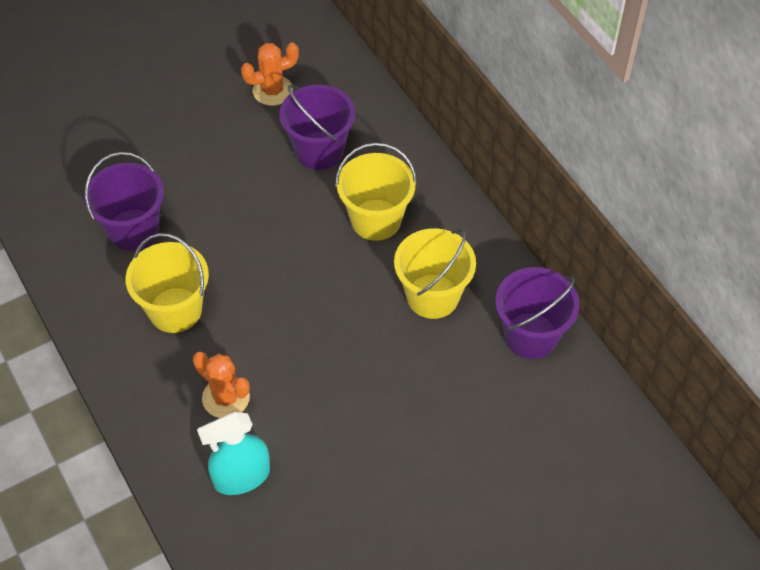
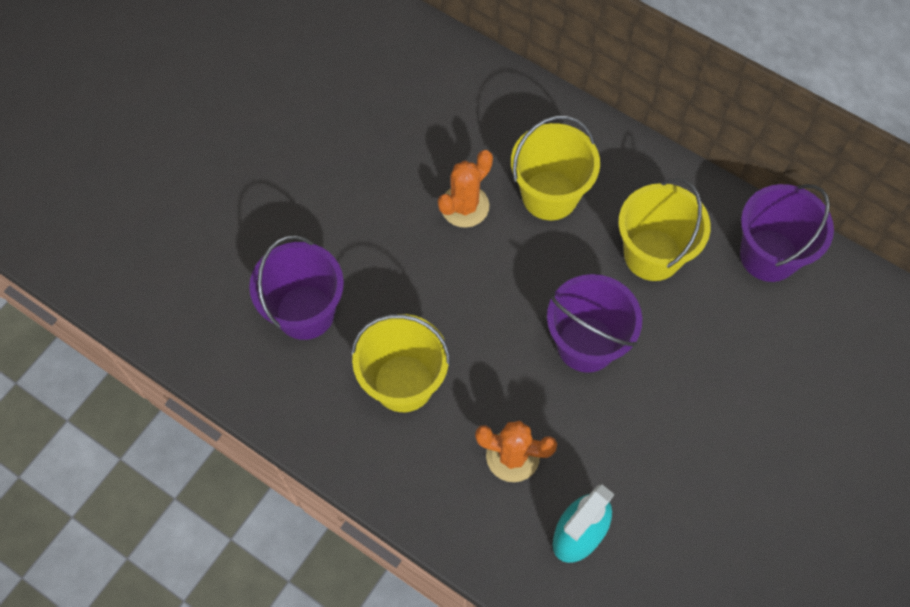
camera: 25 degrees left, 10 degrees up
(272, 91) = (360, 94): orange cactus -> orange cactus (464, 206)
(319, 150) = (448, 142): purple bucket -> purple bucket (586, 344)

